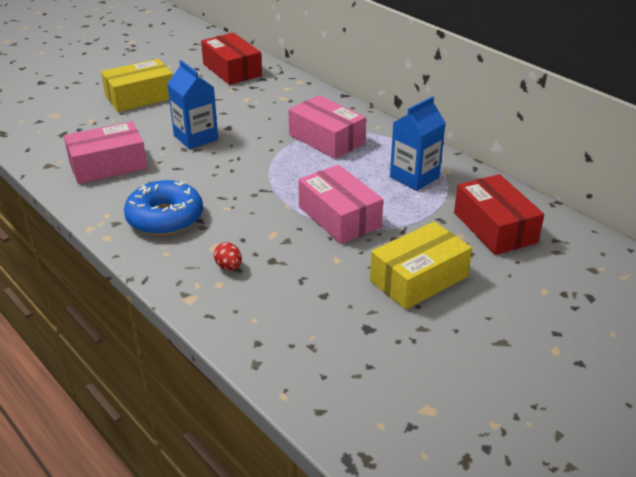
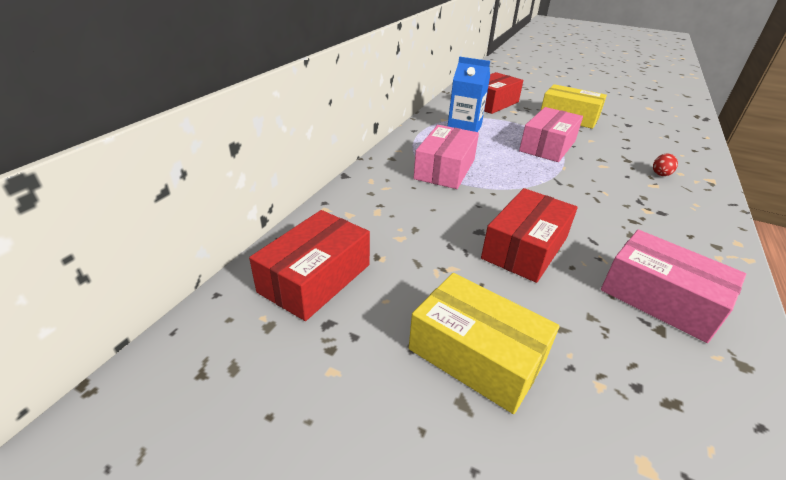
camera: 115 degrees left, 0 degrees up
(165, 218) = (665, 219): blue donut -> none
(196, 137) = (525, 248): blue carton -> red box

